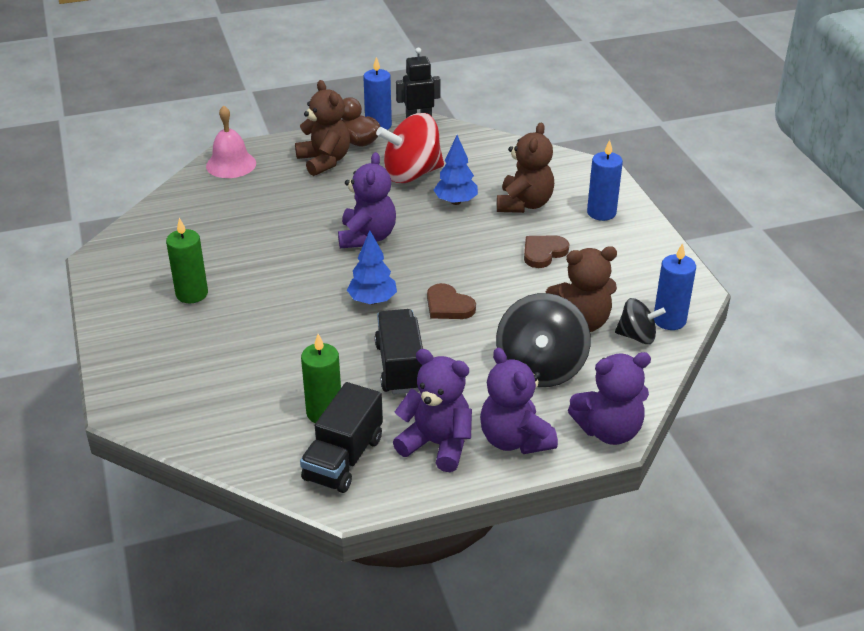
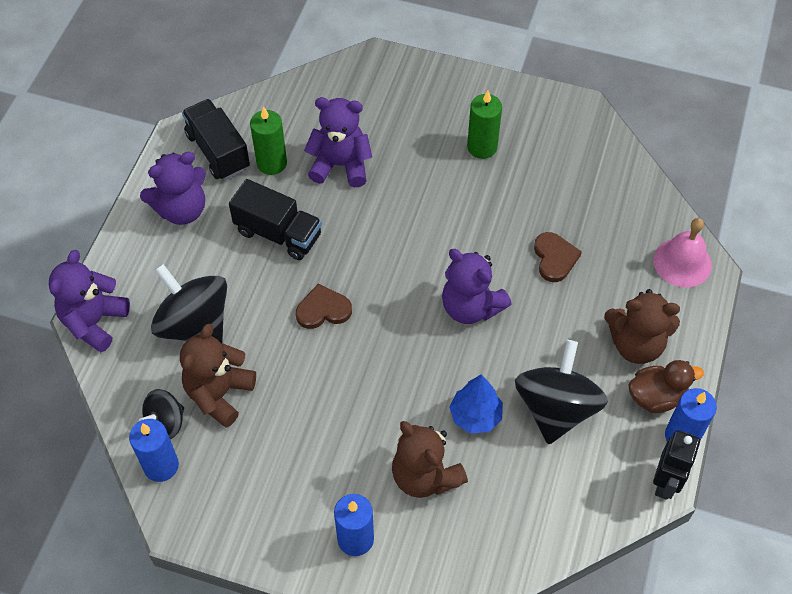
camera: 125 degrees right, 20 degrees up
(372, 300) = (374, 260): blue tree -> none
(411, 174) = (556, 408): red spinning top -> black spinning top
(514, 440) = (142, 257): purple teddy bear -> purple teddy bear (340, 165)
(543, 253) = (334, 435): brown heart -> brown heart (554, 258)

